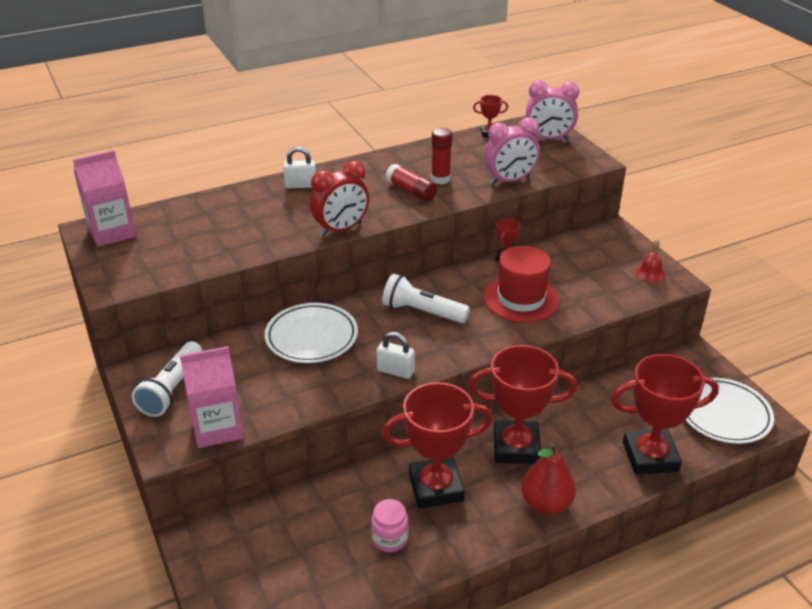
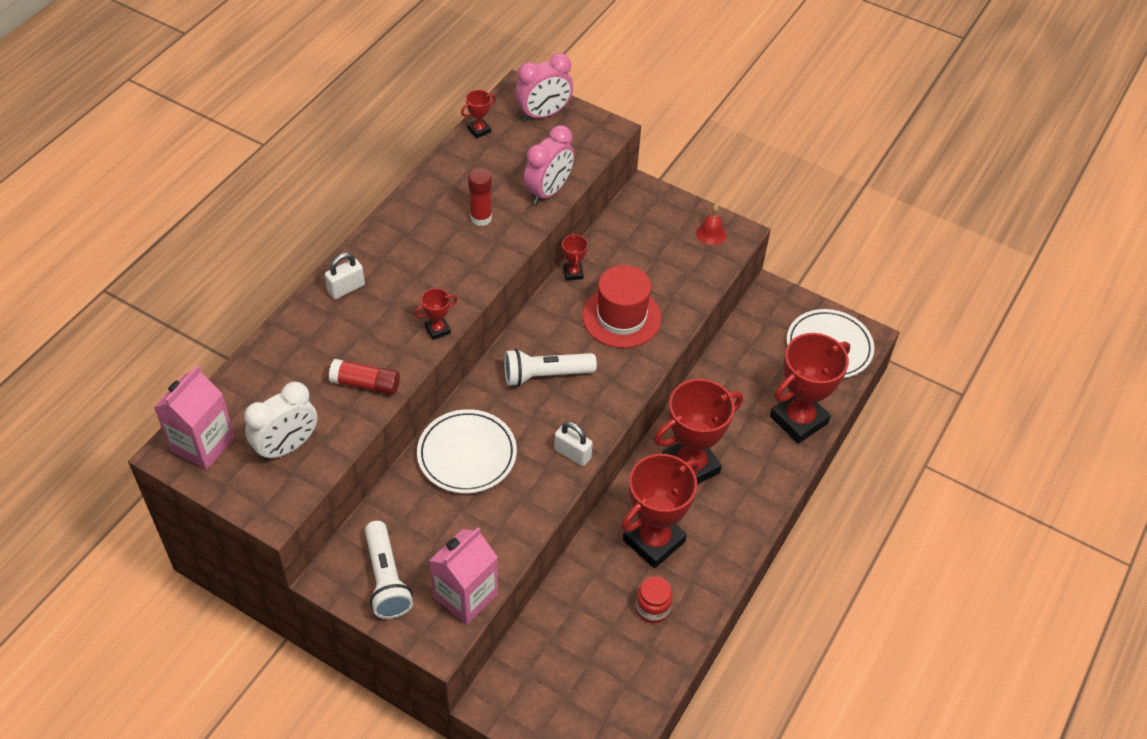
camera: 35 degrees left, 15 degrees up
(162, 255) = (287, 447): none -> white clock
(341, 229) = (437, 330): red clock -> red trophy
(390, 539) = (652, 609): pink jar -> red jar
(395, 371) = (572, 454): white padlock -> white padlock turned 45 degrees clockwise
(411, 191) = (465, 247): red glue stick -> red glue stick (365, 384)
(546, 503) = (749, 508): red pear -> none

